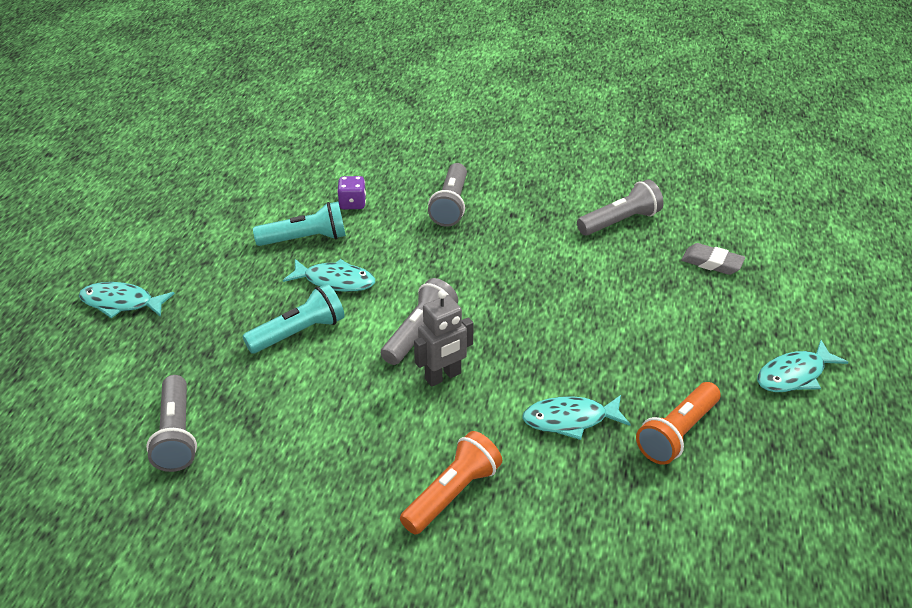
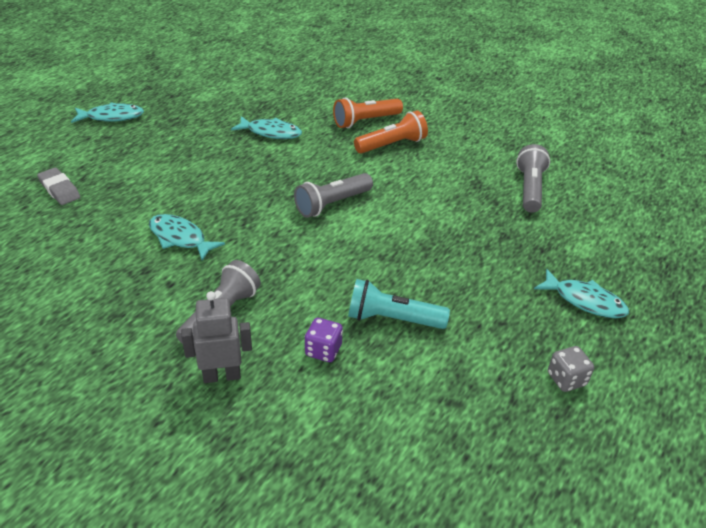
camera: 160 degrees left, 0 degrees up
(148, 234) = (566, 379): none -> grey dice
(299, 332) = (427, 230): turquoise flashlight -> none
(335, 281) = (380, 265): turquoise fish -> turquoise fish (180, 238)
(443, 376) = (333, 173): grey robot -> grey robot (222, 375)
(620, 221) = (82, 245): grey flashlight -> none
(677, 434) = (216, 112): orange flashlight -> orange flashlight (392, 145)

